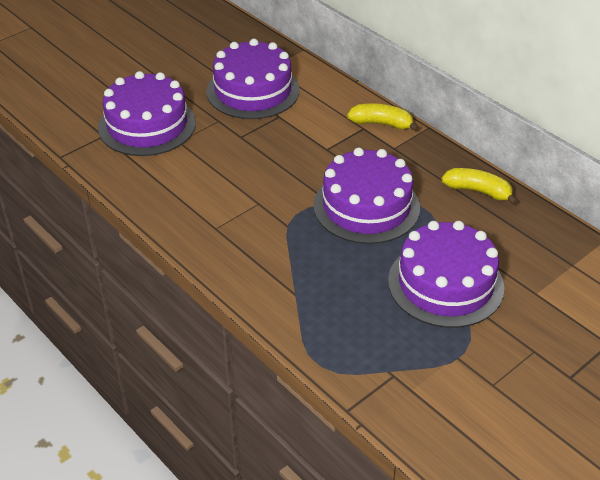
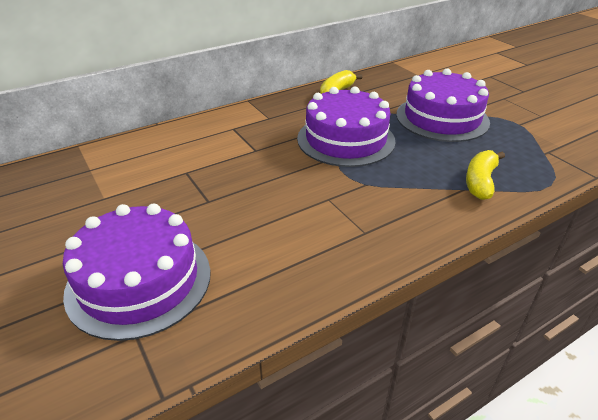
camera: 80 degrees left, 5 degrees down
(253, 91) = (127, 185): purple cake -> none
(381, 124) = (232, 119): yellow banana -> yellow banana (480, 182)

